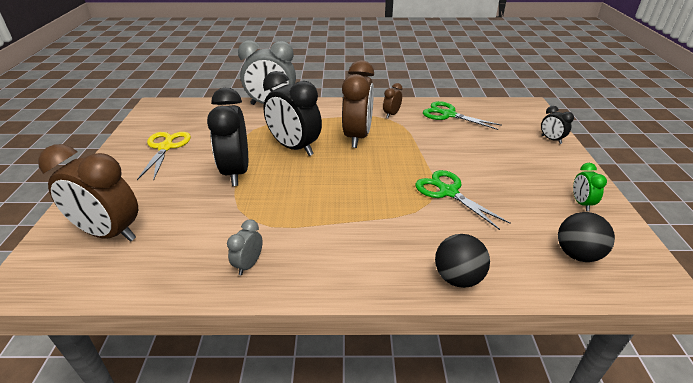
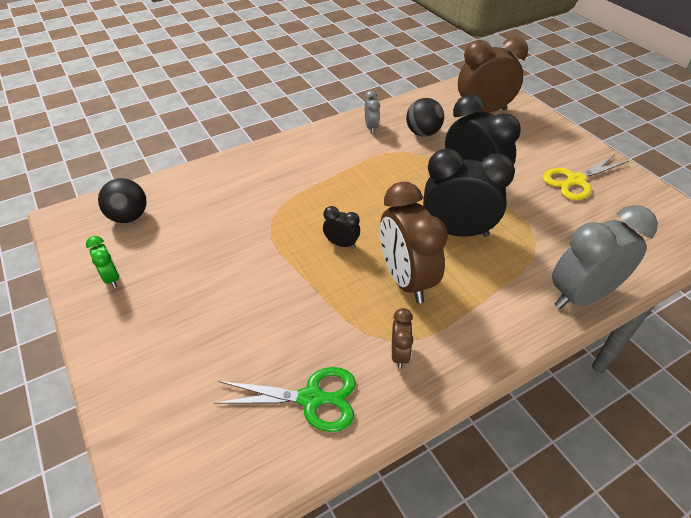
camera: 150 degrees right, 10 degrees up
(166, 147) = (575, 180): yellow scissors -> yellow scissors turned 90 degrees clockwise
(448, 192) = (257, 238): green scissors -> none
(458, 278) = (225, 167): black ball -> black ball (423, 133)
(551, 139) = (130, 399): black clock -> black clock (341, 244)

